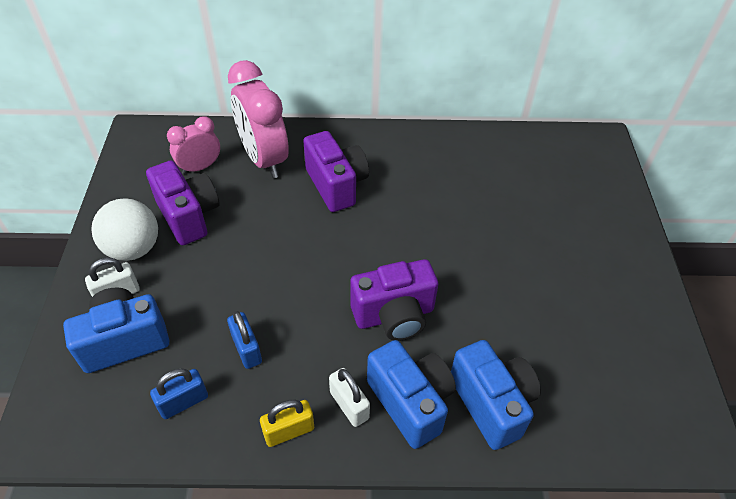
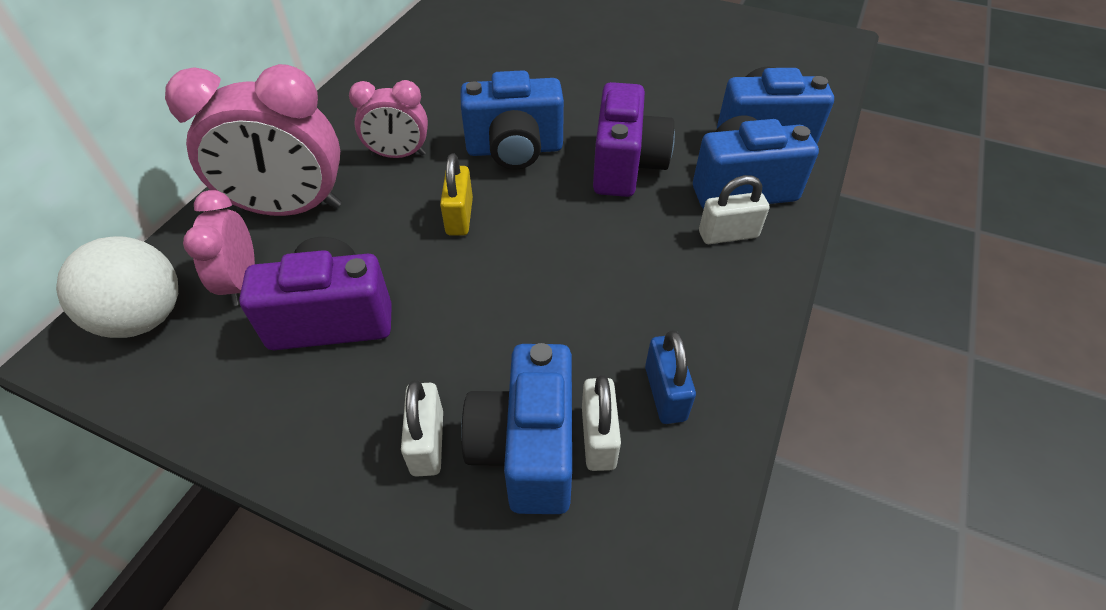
camera: 65 degrees left, 0 degrees up
(133, 249) = (348, 403): white ball -> white ball (145, 318)
(141, 374) = (598, 437): none -> white padlock
(246, 349) = (610, 306): blue padlock -> none
(289, 431) = (744, 295): yellow padlock -> yellow padlock (459, 216)
(336, 185) = (399, 155): purple camera -> pink clock
(375, 243) = (515, 150): none -> blue camera

